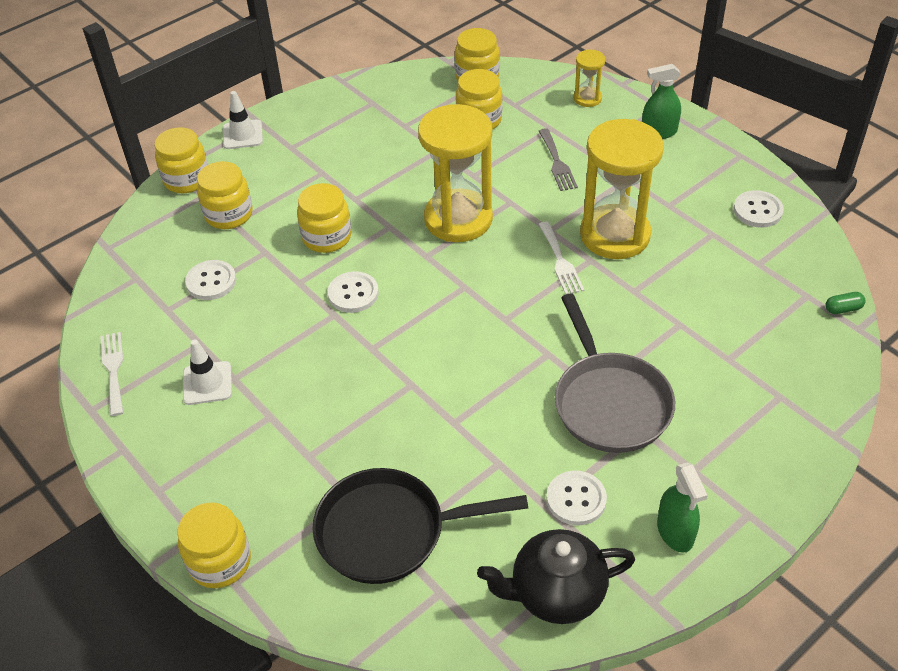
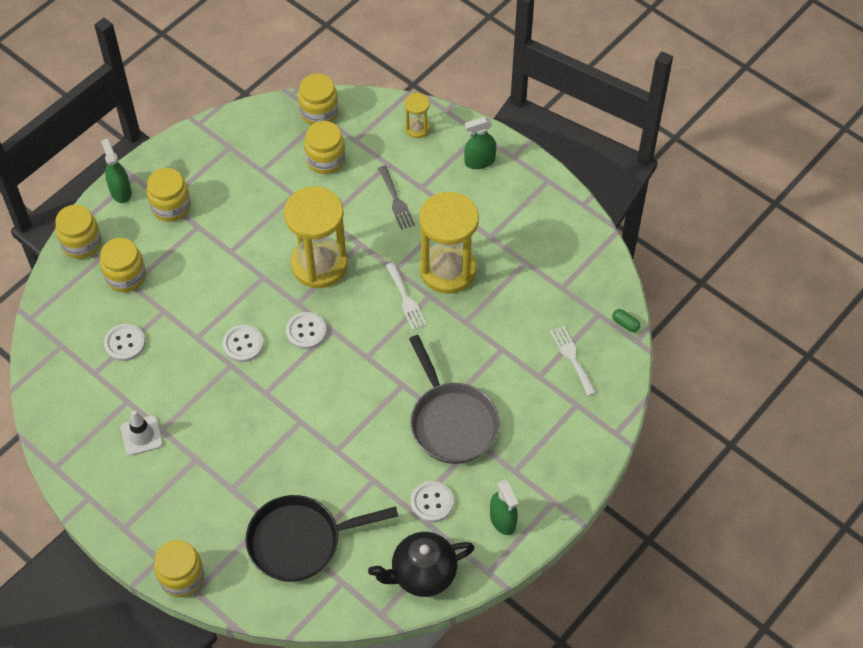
camera: 10 degrees left, 10 degrees up
(113, 369) = (64, 431): white fork -> white fork (572, 357)
(242, 135) = (120, 191): white traffic cone -> green spray bottle
(327, 237) = (212, 292): yellow jar -> yellow jar (171, 206)
(758, 210) = (561, 236): white button -> white button (306, 331)
(843, 309) = (625, 324): green capsule -> green capsule turned 60 degrees clockwise

